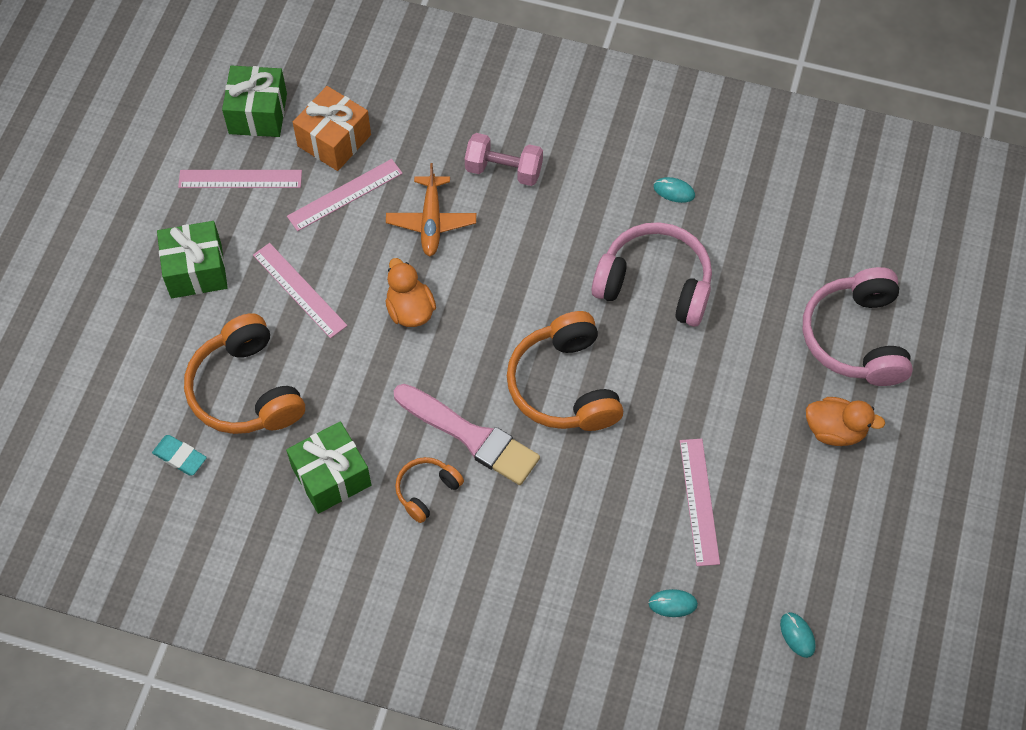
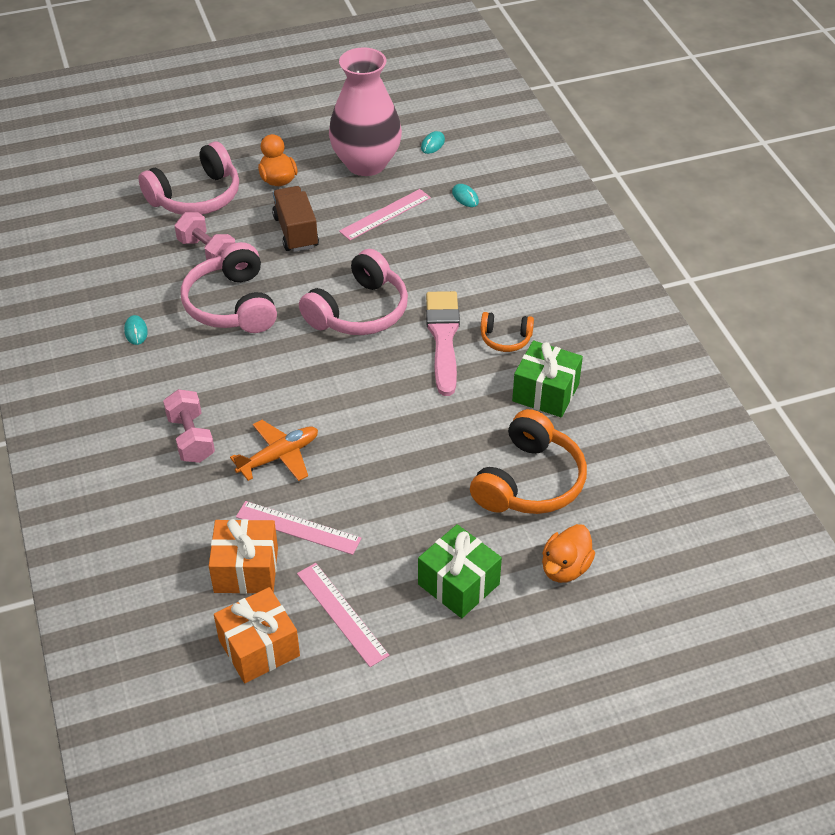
camera: 125 degrees left, 15 degrees down
(180, 457) = (619, 486): turquoise eraser -> none
(258, 113) = (259, 648): green gift -> orange gift
(299, 290) = (414, 502): pink ruler -> none
(410, 310) = (372, 424): orange duck -> orange duck (565, 568)
(564, 385) = (359, 311): orange headphones -> pink headphones
(729, 398) = (296, 232): none -> brown truck
(752, 303) = (207, 252): none -> pink dumbbell
(806, 538) = (366, 163): none -> pink vase

